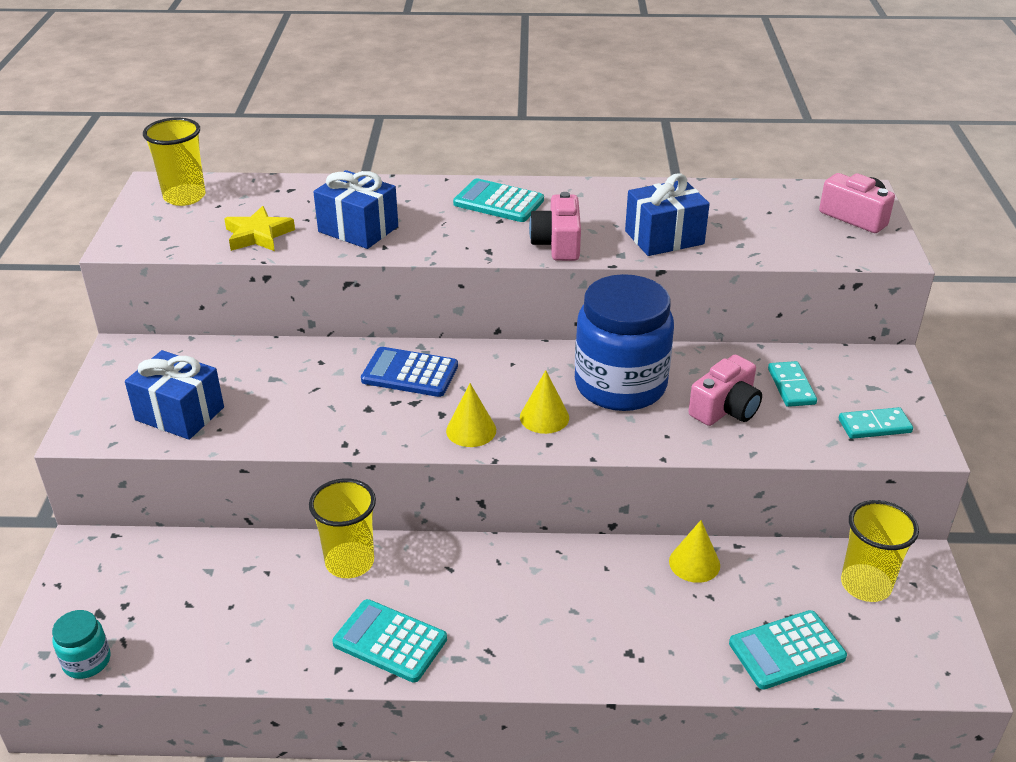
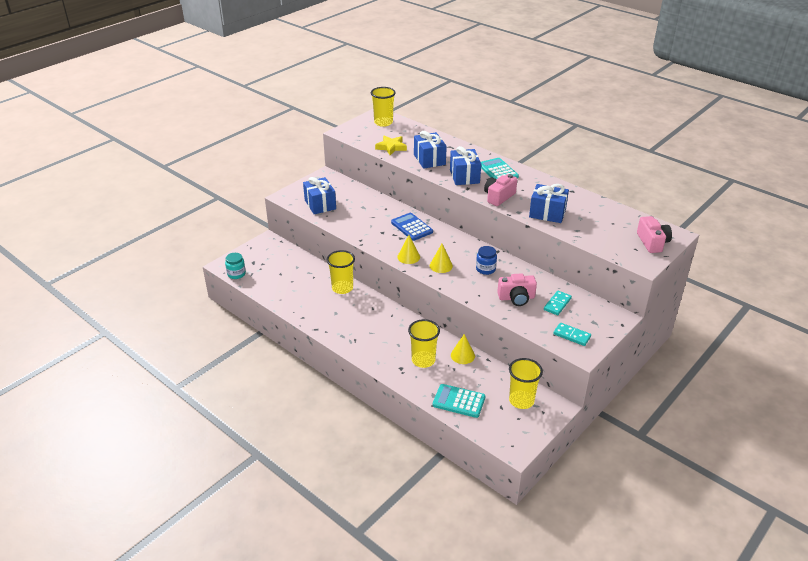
camera: 40 degrees right, 0 degrees up
(390, 641) = (327, 319): turquoise calculator -> none
(457, 233) = (464, 176): none -> blue gift
(620, 385) = (485, 269): blue jar -> blue jar, size x0.44
(647, 613) = (423, 360): none -> yellow cup

